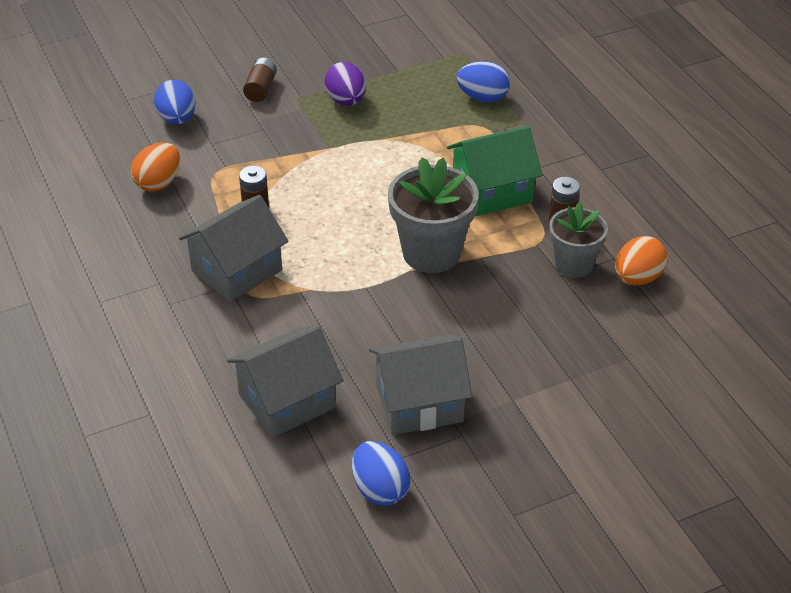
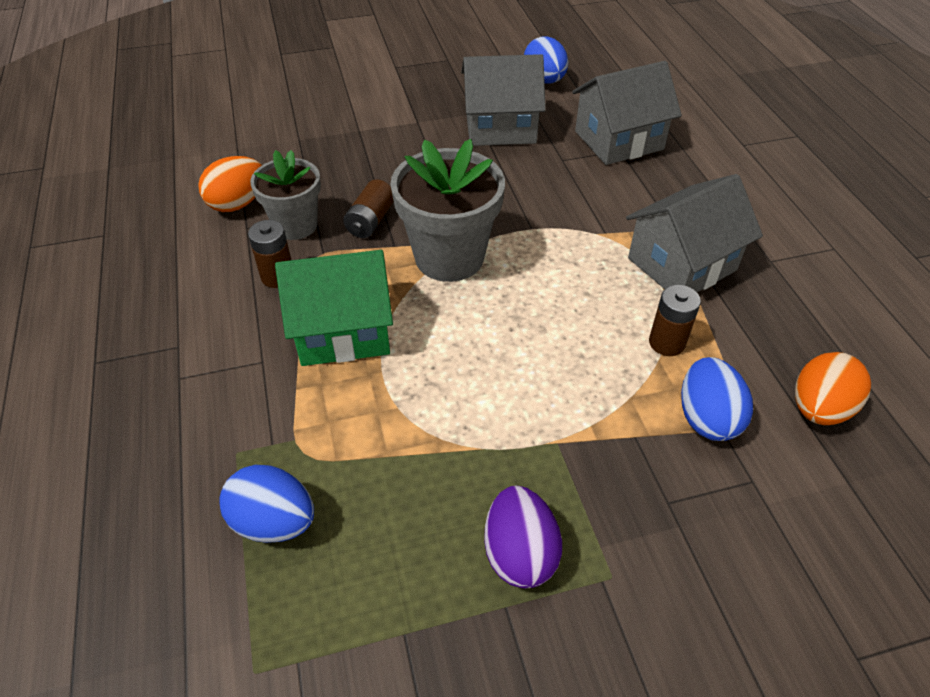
camera: 170 degrees left, 5 degrees up
(177, 119) = (830, 552): blue egg -> blue egg (707, 418)
(261, 89) = (683, 617): brown battery -> brown battery (370, 221)

